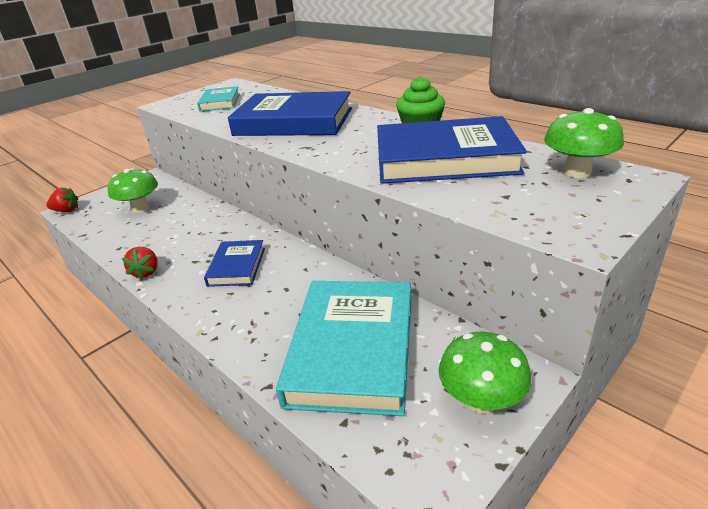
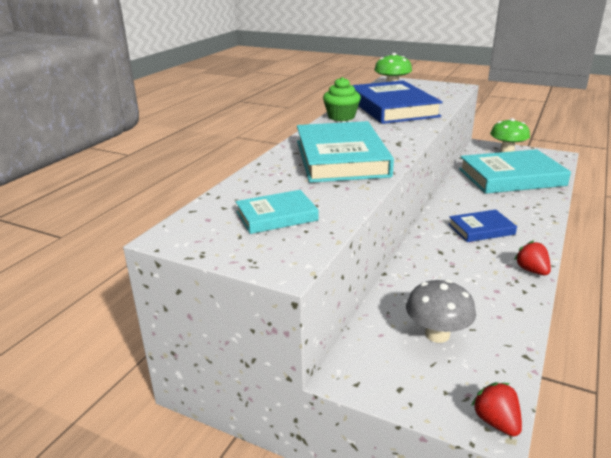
camera: 110 degrees left, 5 degrees down
(140, 208) = (437, 334): green mushroom -> grey mushroom
(146, 272) = (531, 270): red strawberry -> red strawberry turned 90 degrees counterclockwise
(294, 122) = (341, 158): blue book -> turquoise book

